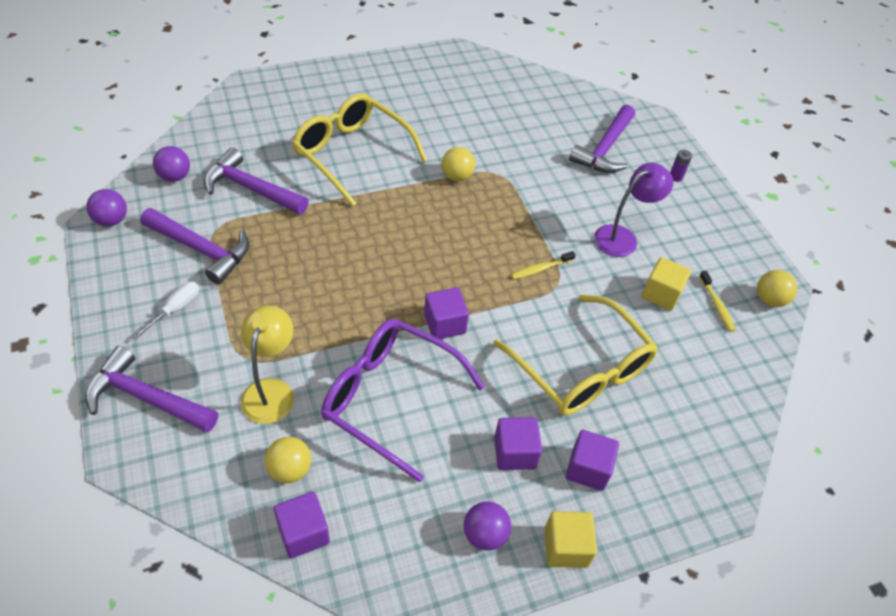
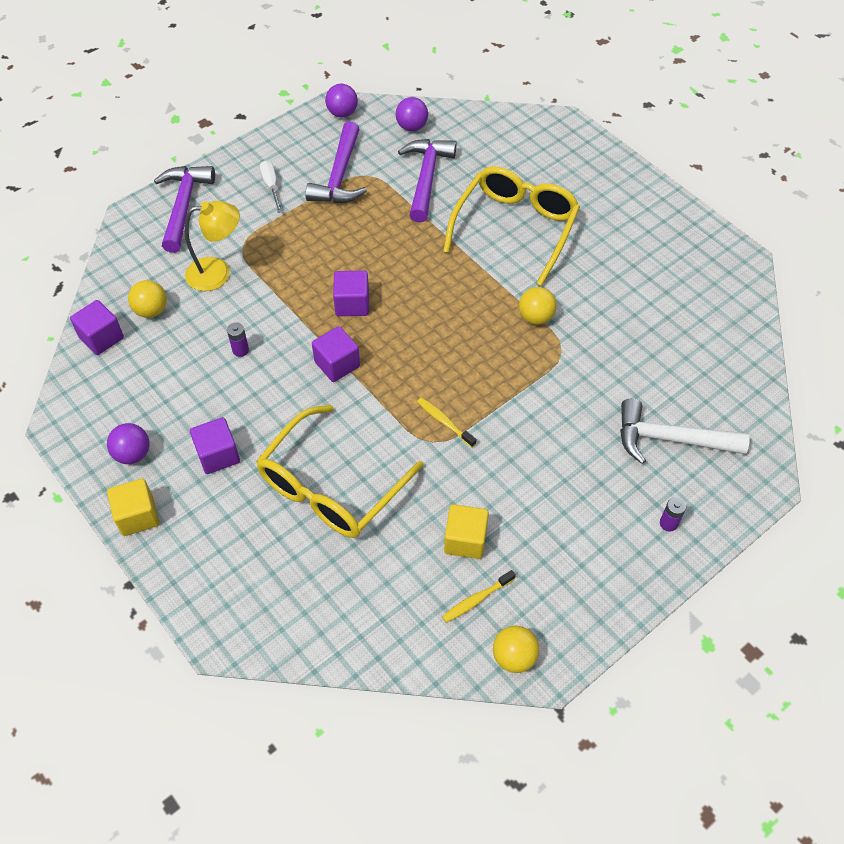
camera: 75 degrees right, 5 degrees up
(175, 309) = (271, 186): white screwdriver -> white screwdriver turned 120 degrees counterclockwise
(389, 398) = (240, 350): purple glasses -> purple battery
(588, 469) = (220, 516): purple cube -> purple cube (352, 304)
(605, 149) = (670, 439): purple hammer -> white hammer
(622, 237) = (532, 486): purple lamp -> none

